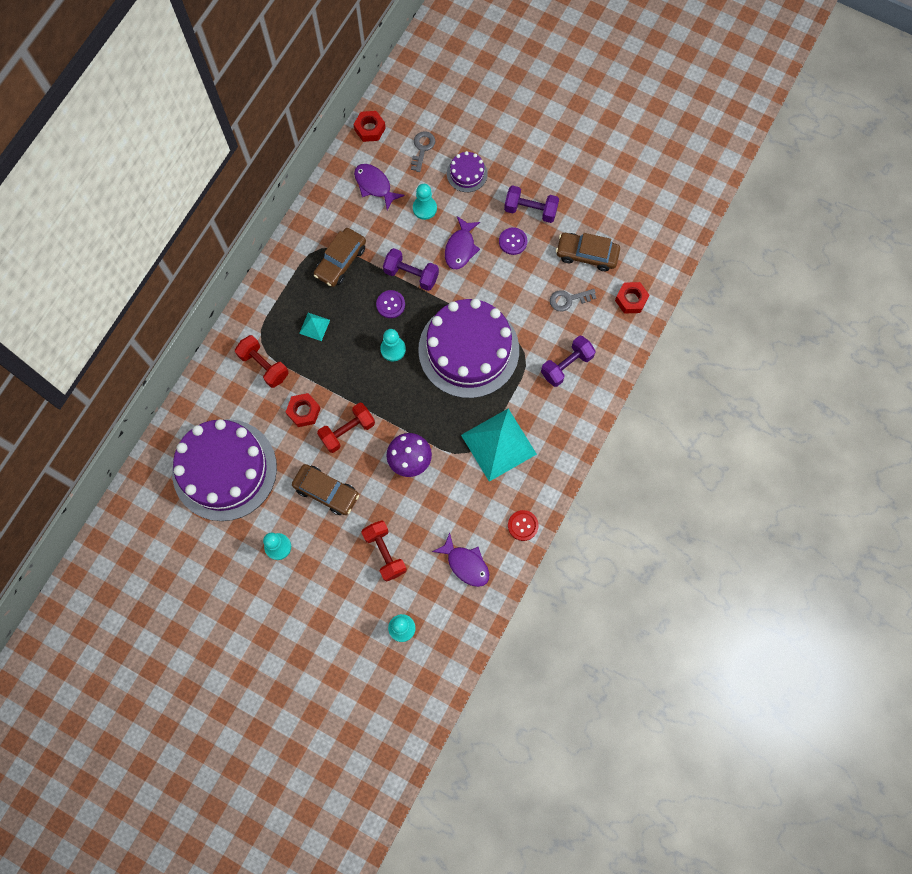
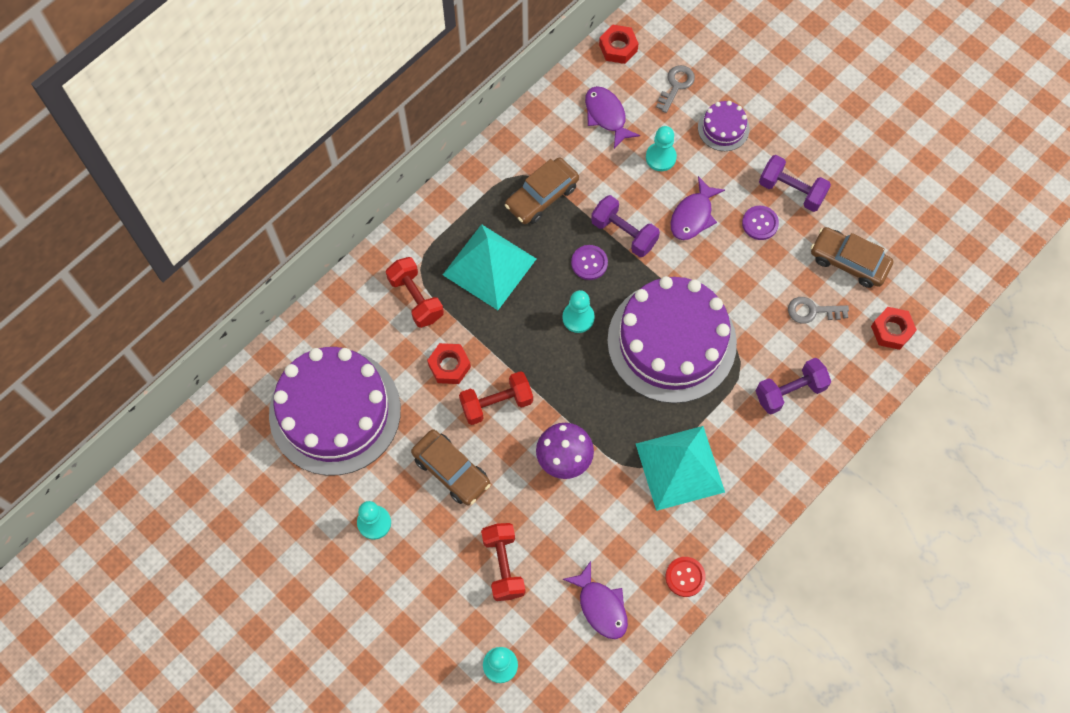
camera: 15 degrees right, 5 degrees down
(314, 326) = (489, 266): turquoise pyramid -> turquoise pyramid, size x2.24

